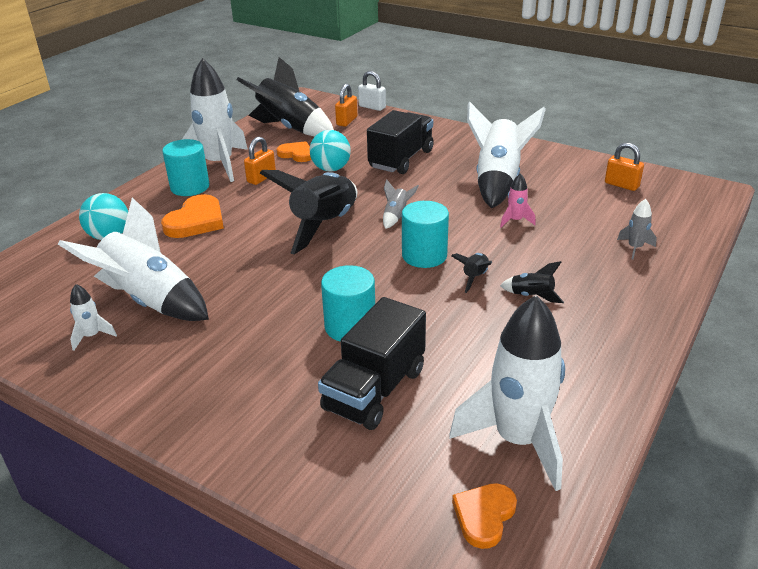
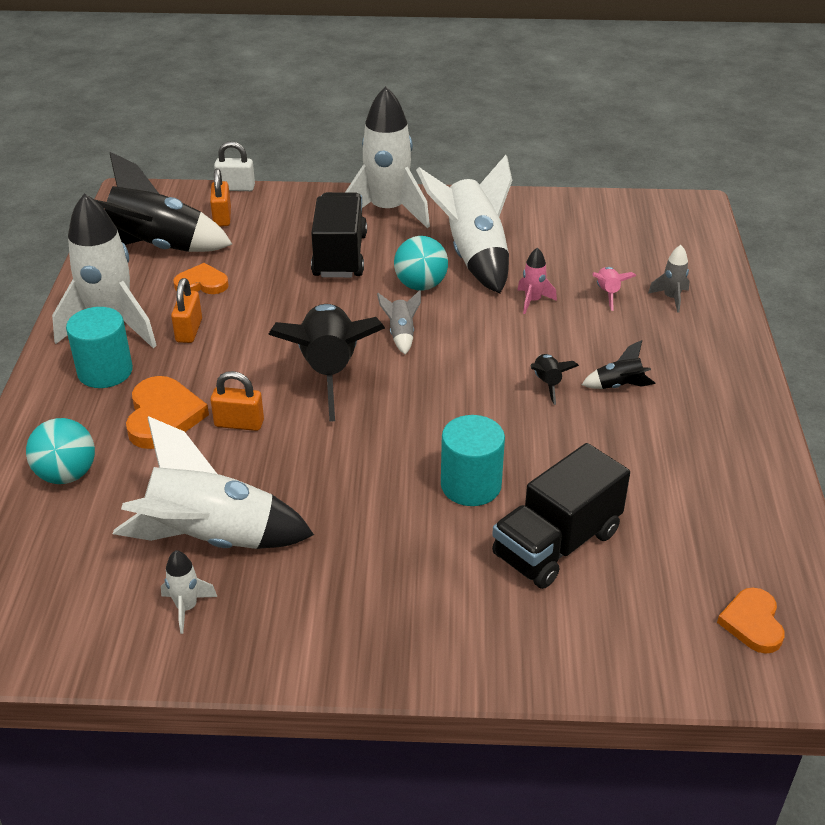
camera: 30 degrees left, 5 degrees up
(331, 169) = (266, 292): turquoise ball -> turquoise ball (420, 285)
(375, 390) = (557, 544): black truck -> black truck turned 45 degrees clockwise
(424, 255) = (474, 374): turquoise cylinder -> none
(517, 440) = (724, 541): white rocket -> white rocket (387, 211)
(582, 231) = (608, 293): none -> pink rocket
(621, 185) = (603, 224): orange padlock -> orange padlock (239, 423)

